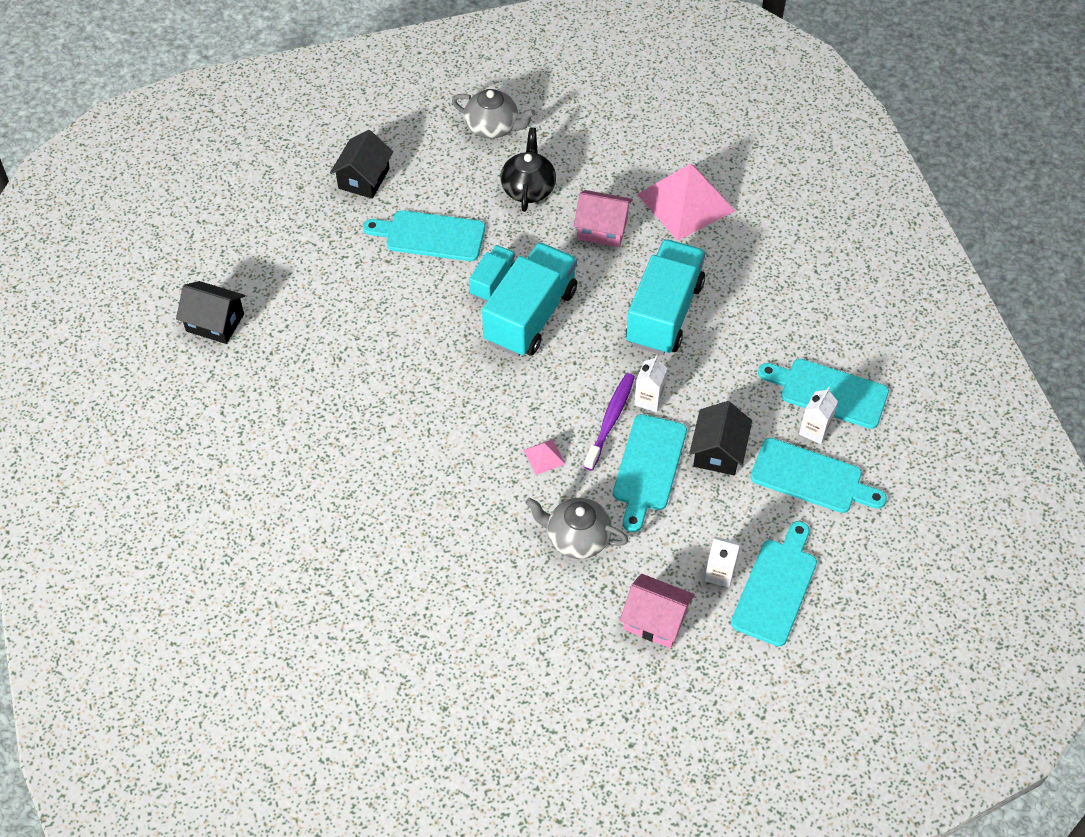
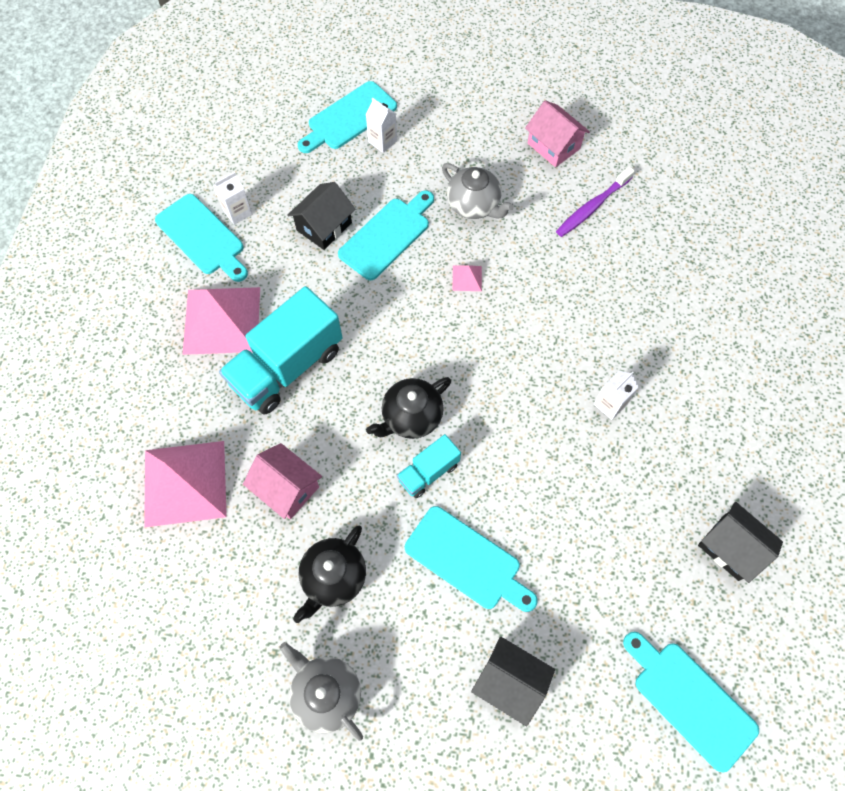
camera: 155 degrees left, 10 degrees up
(364, 178) = (509, 682): black house -> black house turned 75 degrees clockwise
(530, 316) = (411, 417): turquoise truck -> black teapot
(610, 420) = (395, 286): purple toothbrush -> purple toothbrush (592, 207)
(649, 399) = (351, 291): white carton -> white carton (610, 404)
(655, 620) = (448, 130): pink house -> pink house (553, 146)
(750, 327) = (222, 320): none -> pink pyramid
(811, 478) = (268, 179): turquoise cutting board -> turquoise cutting board (690, 700)

